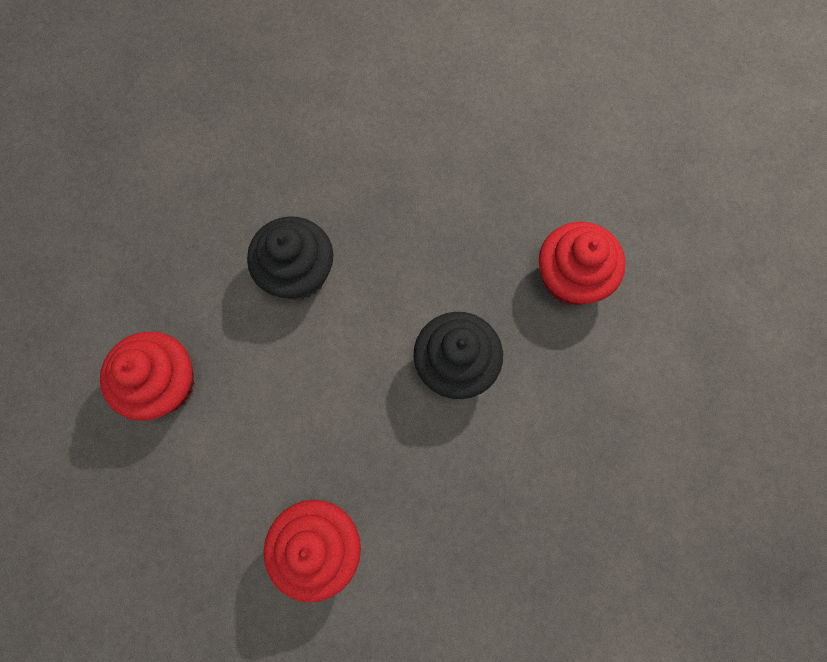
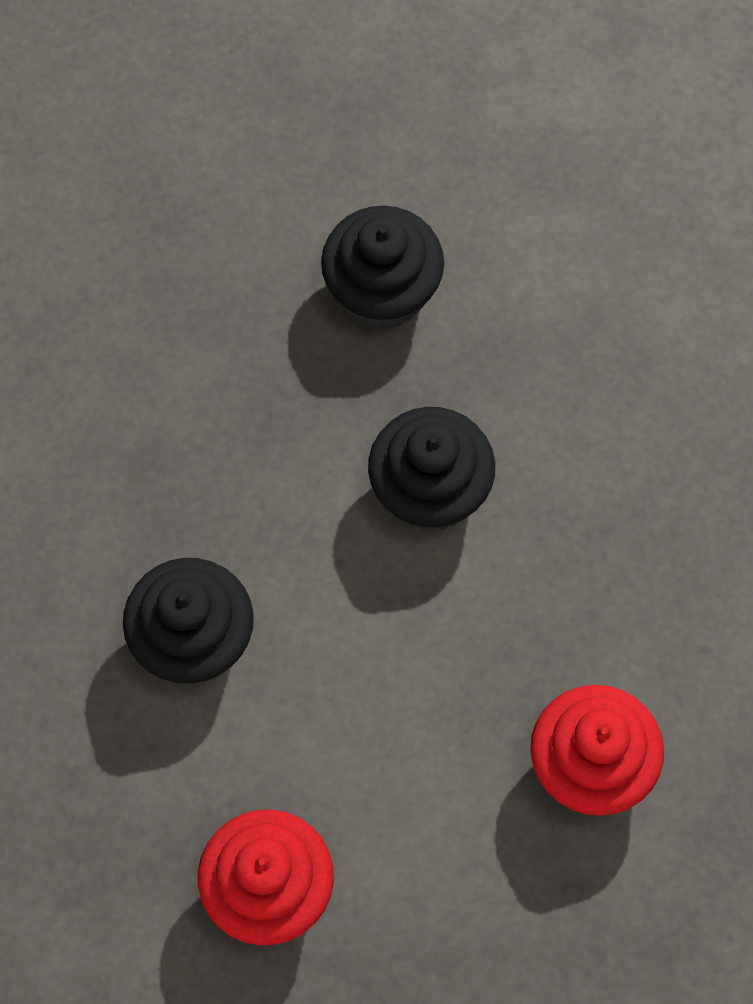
camera: 65 degrees left, 5 degrees down
(570, 278) = (382, 291): red cupcake -> black cupcake

